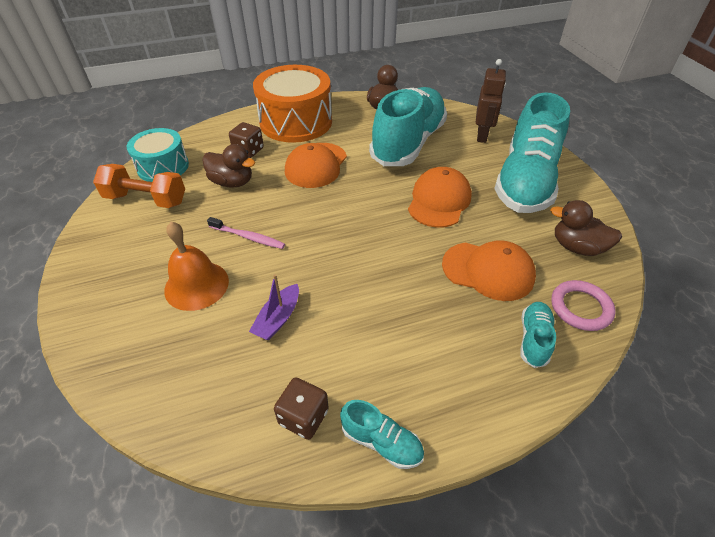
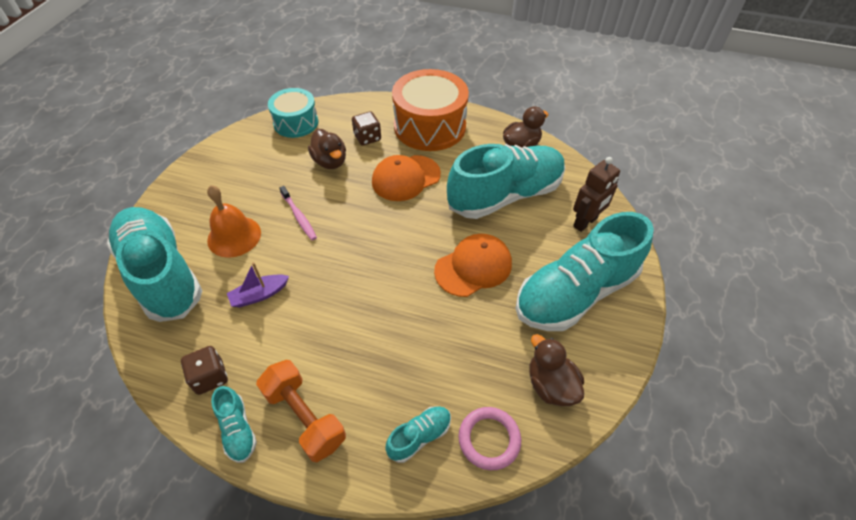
camera: 35 degrees right, 5 degrees up
(146, 199) = (262, 146): orange dumbbell -> orange dumbbell (305, 417)
(146, 360) = (162, 274): none -> turquoise shoe
(488, 271) = (446, 355): orange cap -> none

